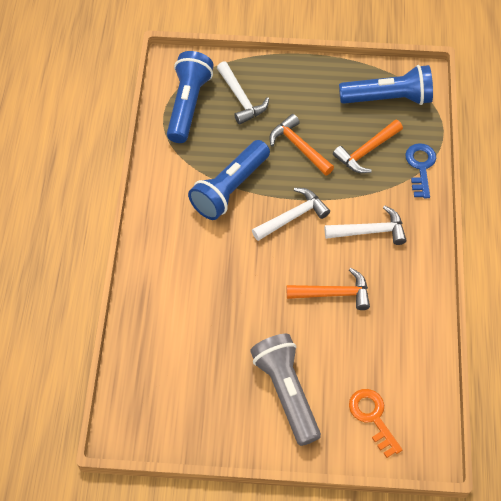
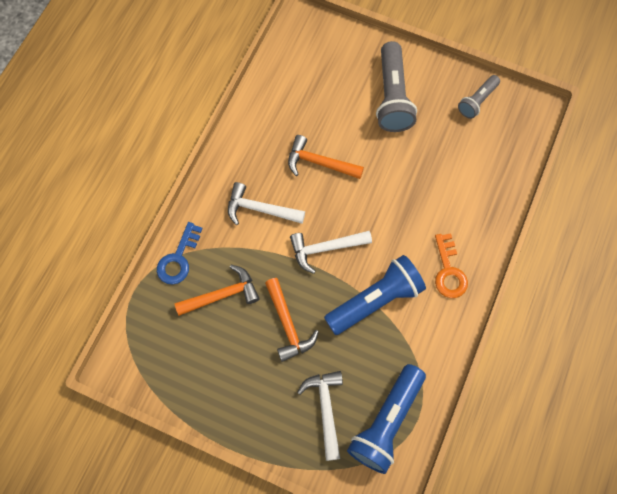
camera: 160 degrees left, 10 degrees up
(190, 419) = (477, 101): none -> grey flashlight
(372, 417) = (332, 57): orange key -> orange key (449, 271)
(388, 98) = (167, 351): blue flashlight -> none

